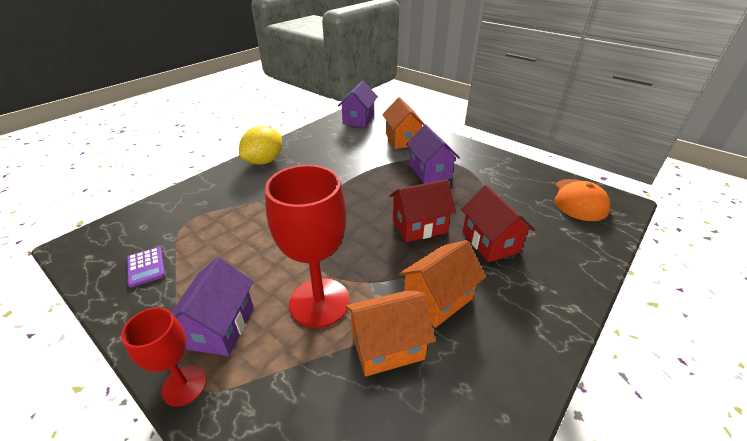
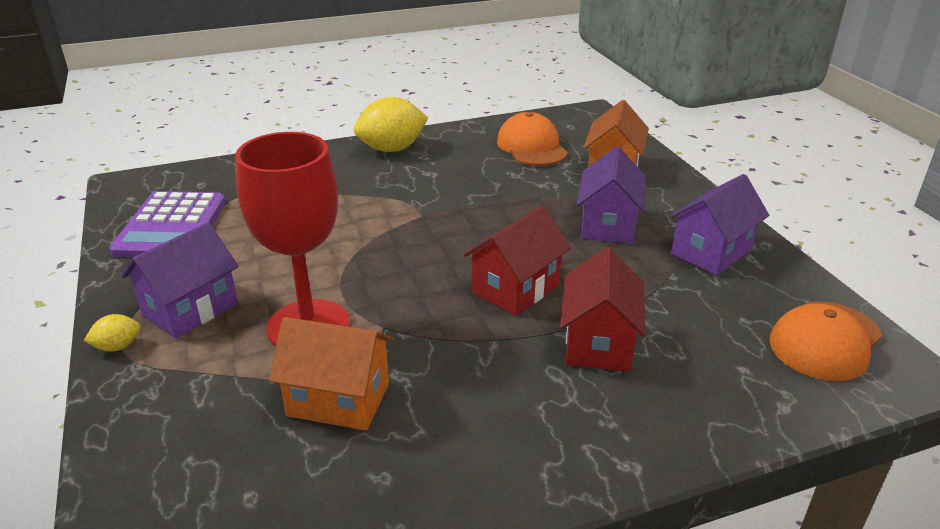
camera: 30 degrees right, 5 degrees down
(146, 267) = (171, 226): purple calculator -> purple calculator, size x2.00
(184, 385) = (118, 346): red goblet -> yellow lemon
(347, 137) = (531, 146): none -> orange cap
(358, 119) = (574, 125): purple house -> purple house (711, 252)
(419, 226) = (515, 289): red house -> red house turned 60 degrees counterclockwise
(438, 299) = (449, 378): orange house -> none

